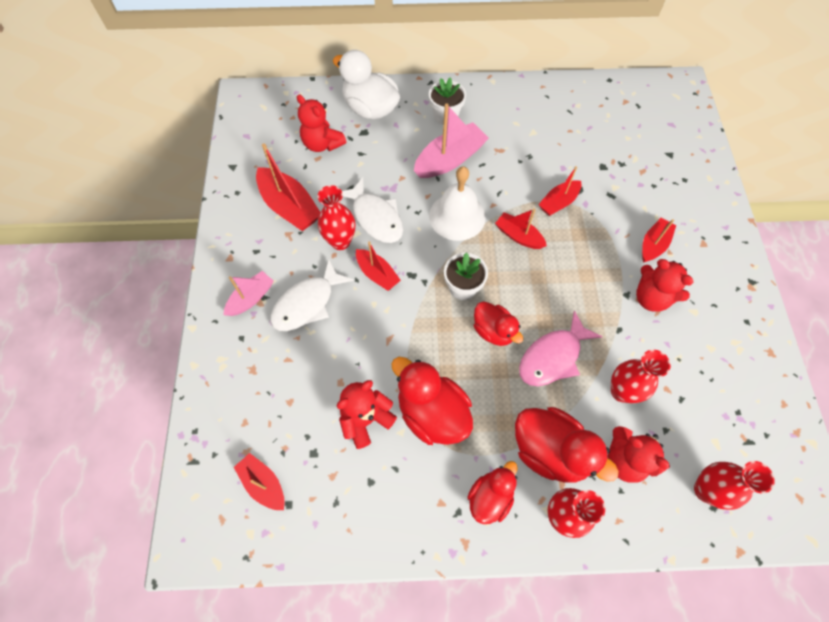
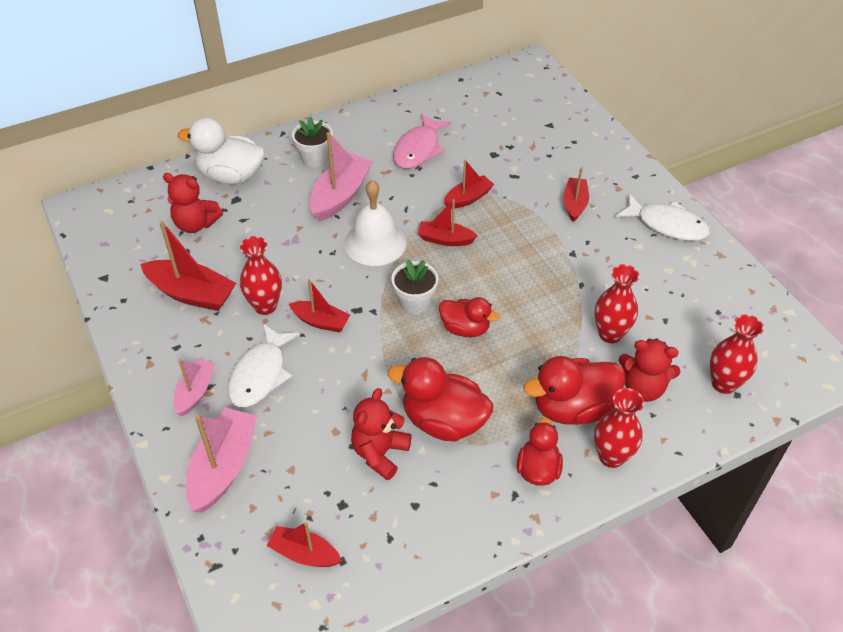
camera: 25 degrees left, 15 degrees down
(240, 376) = (223, 467): none -> pink boat
(375, 217) = (291, 272): white fish -> white fish (667, 225)
(550, 451) = (572, 408): red duck -> red duck turned 150 degrees clockwise
(553, 357) = (533, 329): pink fish -> pink fish (418, 149)
(558, 202) = (468, 198): red boat -> red boat turned 150 degrees counterclockwise
(651, 298) = (596, 248): red teddy bear -> none

